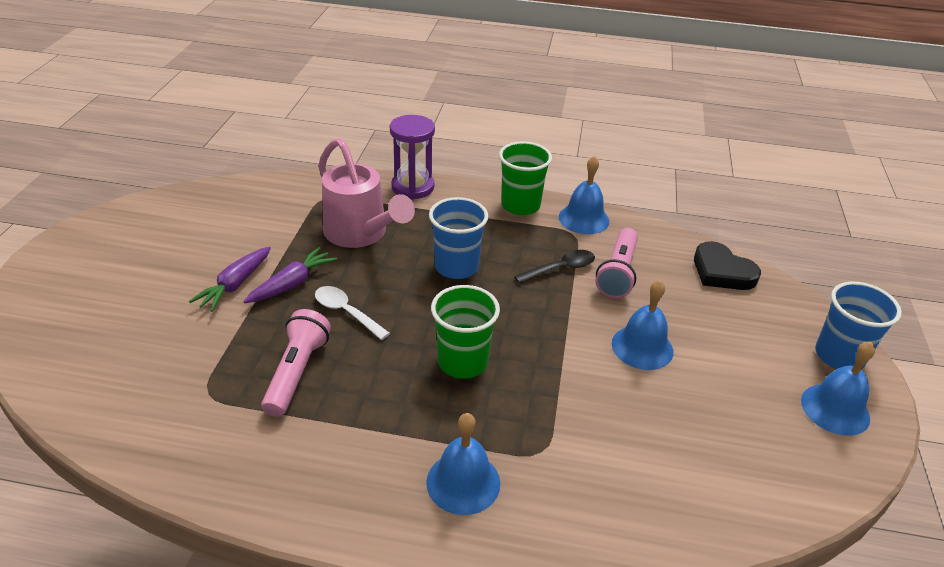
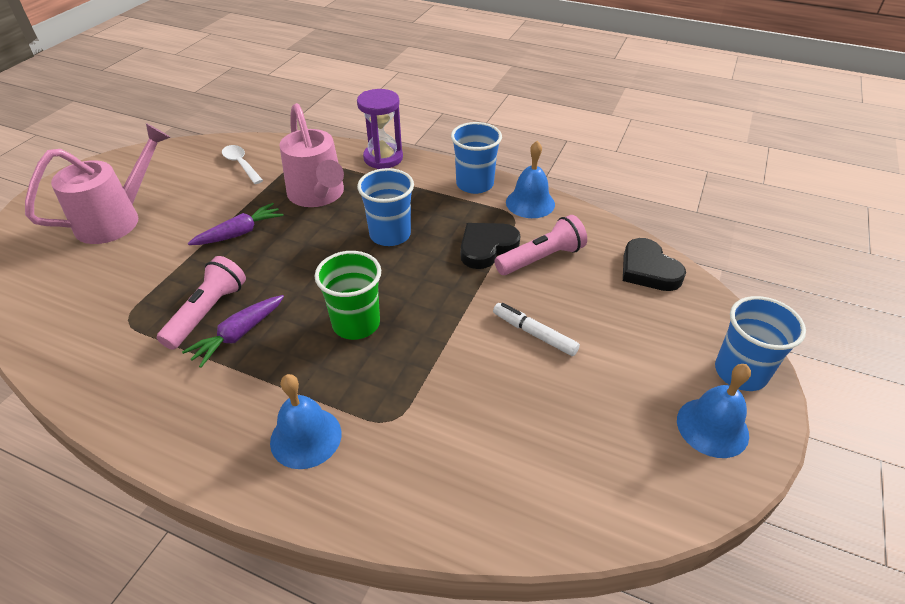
camera: 15 degrees right, 5 degrees up
(140, 285) = (117, 219): none -> pink watering can
(235, 285) = (192, 228): purple carrot -> purple carrot (238, 335)
(346, 312) = (274, 264): white spoon -> white spoon (241, 164)
(520, 205) = (474, 184): green cup -> blue cup
(560, 268) = (487, 247): black spoon -> black heart
(618, 273) = (541, 258): pink flashlight -> pink flashlight turned 150 degrees counterclockwise
(642, 347) = (534, 334): blue bell -> white marker

